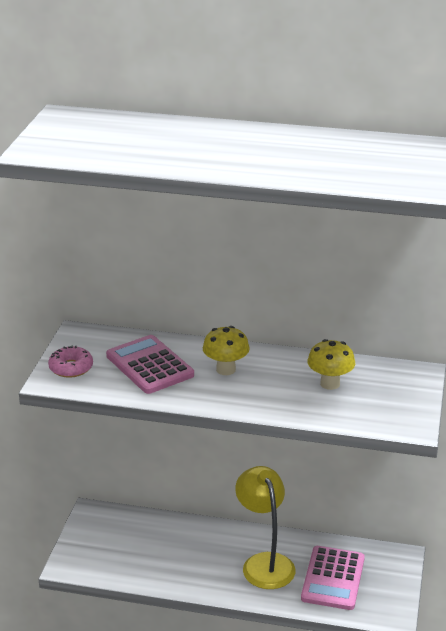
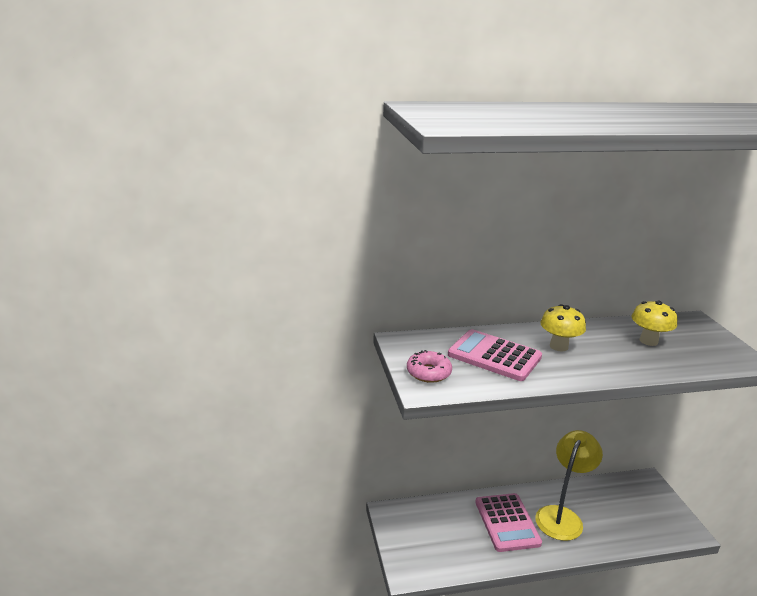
camera: 25 degrees left, 5 degrees down
(264, 563) = (562, 516): yellow lamp -> yellow lamp turned 75 degrees clockwise
(333, 578) = (621, 514): pink calculator -> pink calculator (507, 522)

